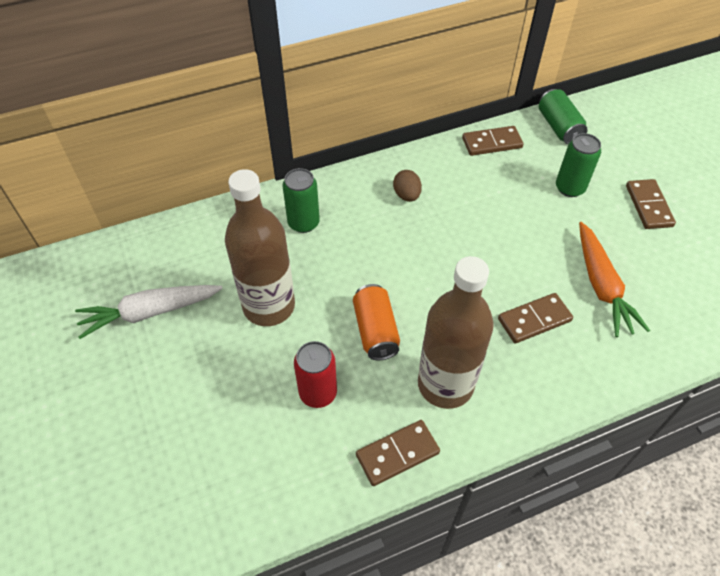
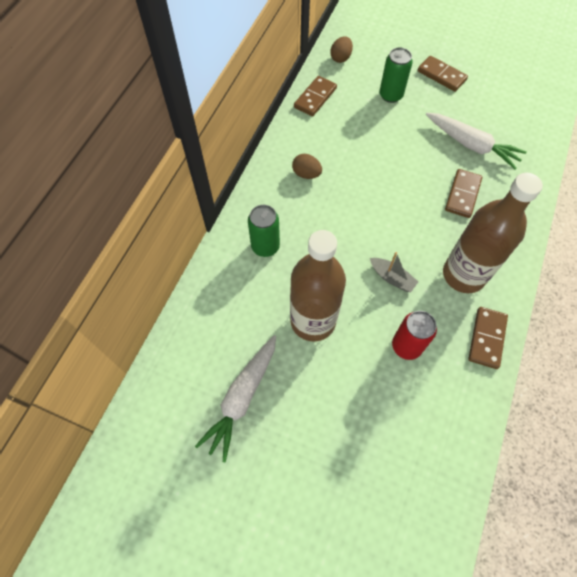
camera: 45 degrees left, 10 degrees up
(375, 330) = (392, 278): orange can -> grey boat
(558, 127) = (340, 58): green can -> brown egg
(601, 286) = (471, 145): orange carrot -> white carrot

